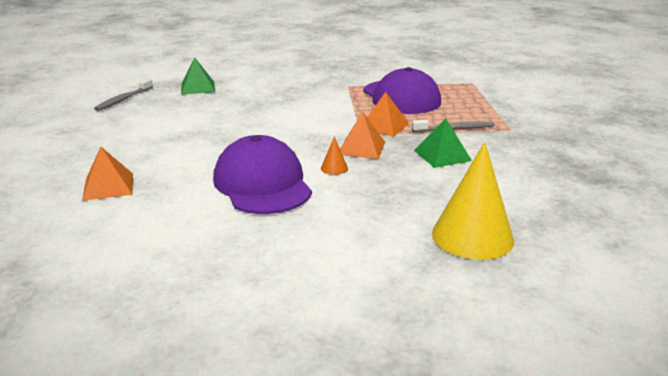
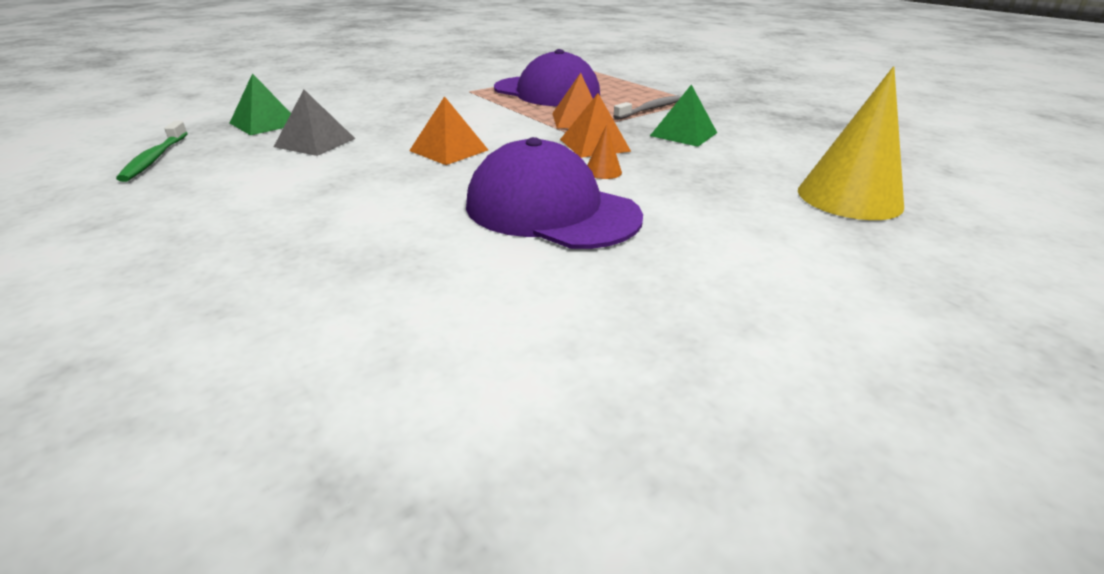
camera: 35 degrees left, 5 degrees up
(108, 186) = (320, 281): orange pyramid -> orange pyramid (449, 150)
(124, 99) = (155, 158): grey toothbrush -> green toothbrush
(205, 107) = (315, 142): none -> grey pyramid

